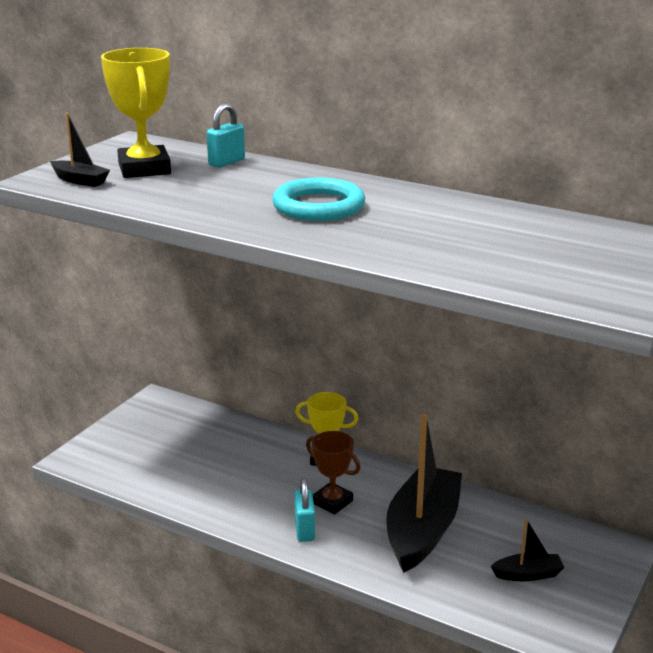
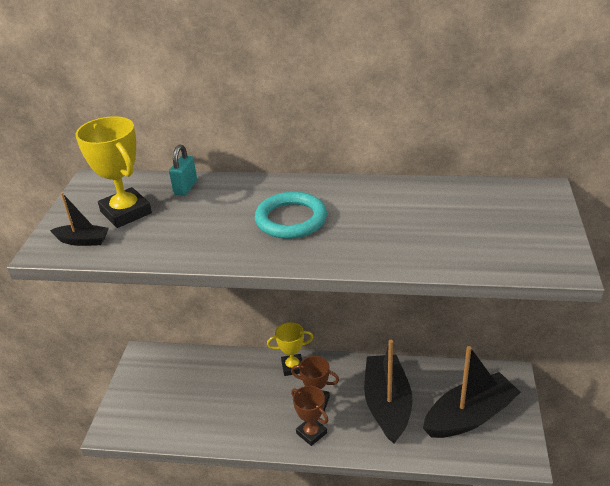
camera: 20 degrees left, 10 degrees up
(304, 530) = (311, 433): turquoise padlock -> brown trophy
(528, 574) = (470, 416): black boat -> black boat, size x2.22

